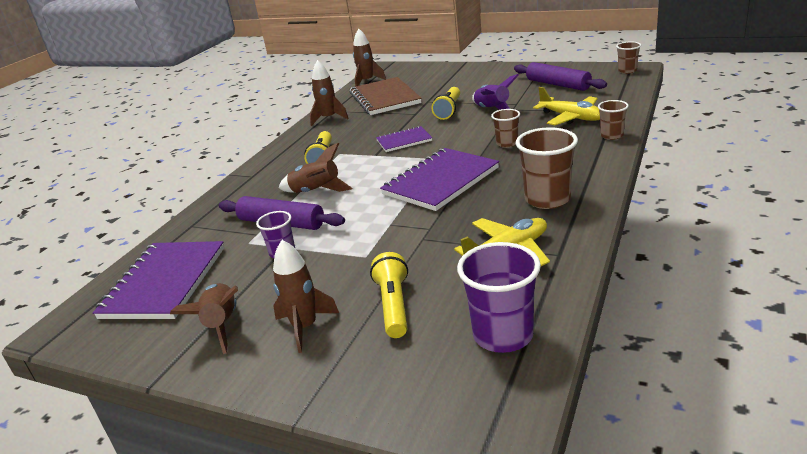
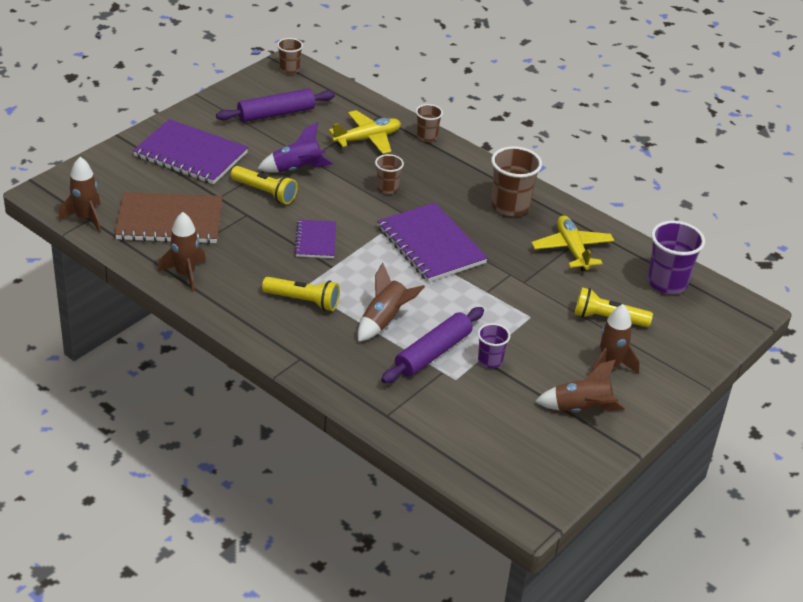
camera: 80 degrees left, 10 degrees up
(164, 282) = (491, 440): purple notebook -> purple notebook (190, 155)

